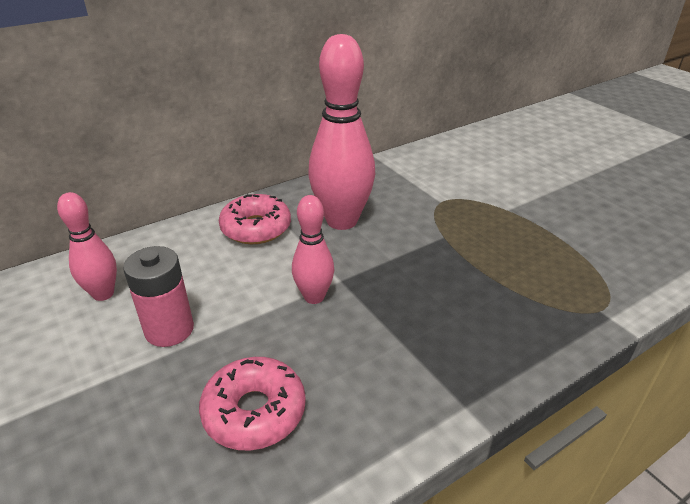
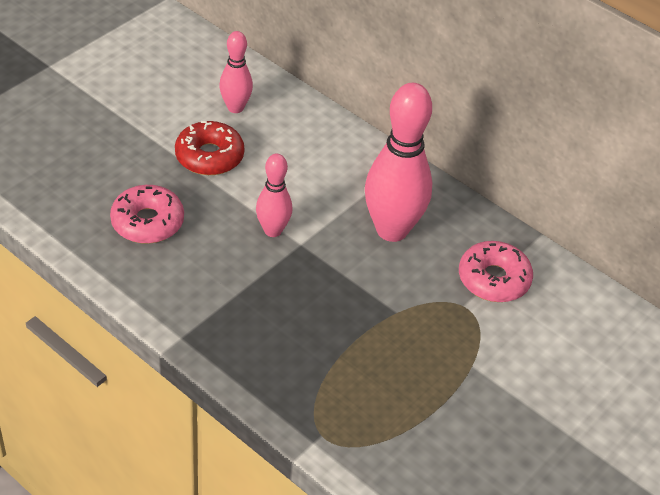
camera: 70 degrees right, 10 degrees up
(169, 330) = (209, 156): pink battery -> red donut
(256, 228) = (354, 171): pink donut -> pink donut (493, 279)

